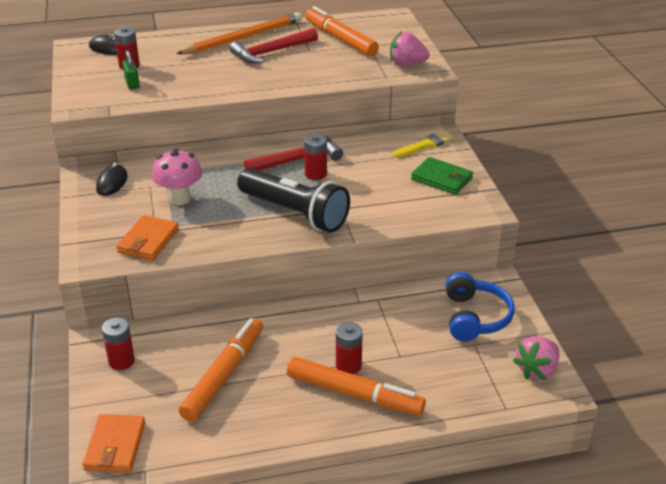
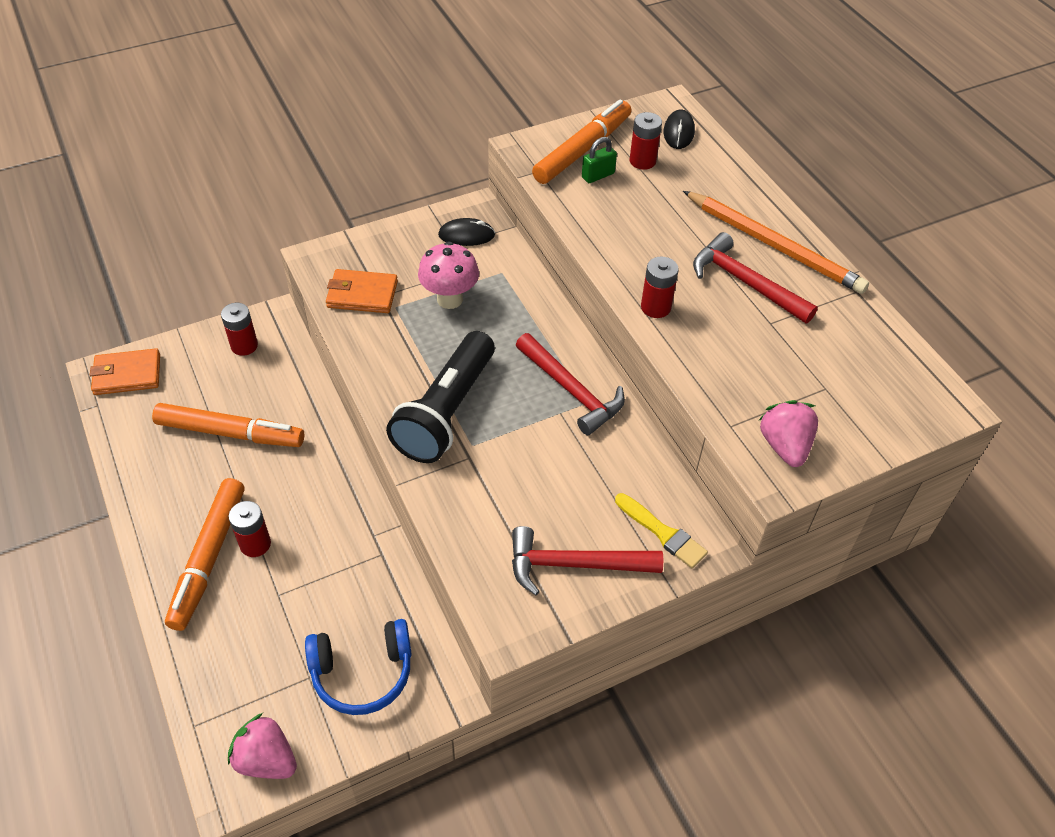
camera: 75 degrees right, 15 degrees up
(315, 174) = (542, 416): red battery -> red battery (655, 307)
(340, 39) = (828, 351): orange marker -> orange marker (582, 150)
(441, 179) = (574, 565): green wallet -> red hammer

